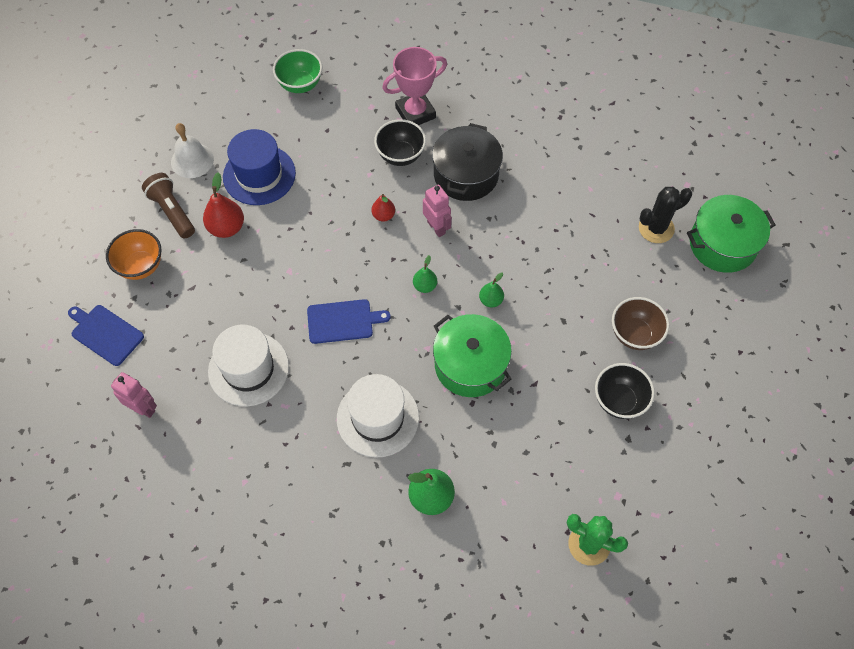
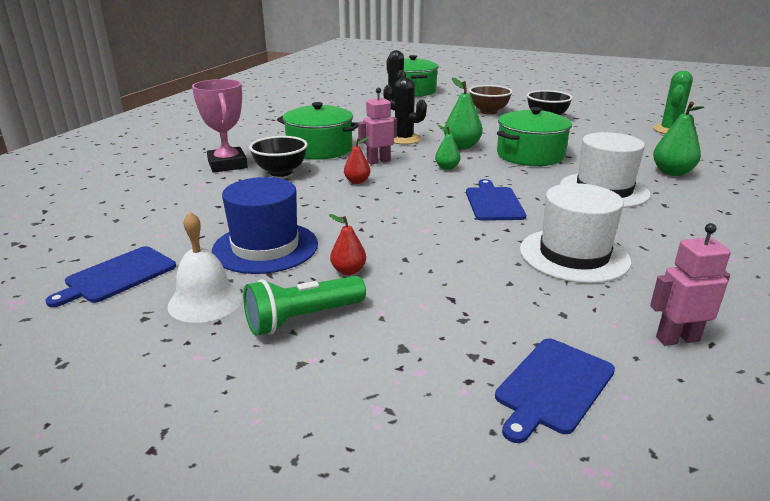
camera: 85 degrees left, 35 degrees down
(141, 266) = (408, 349): orange bowl -> none
(143, 408) = (677, 339): pink robot -> pink robot turned 45 degrees clockwise
(172, 212) = (303, 319): brown flashlight -> green flashlight
(222, 108) = (117, 276): none -> blue cutting board
(227, 228) = (348, 271): red pear -> red pear, size x0.60
(300, 84) = (128, 219): green bowl -> none
(466, 175) = (319, 149): black pot -> green pot
(491, 300) = (462, 146): green pear -> green pear, size x1.67
(507, 245) = (404, 139): none -> black cactus

